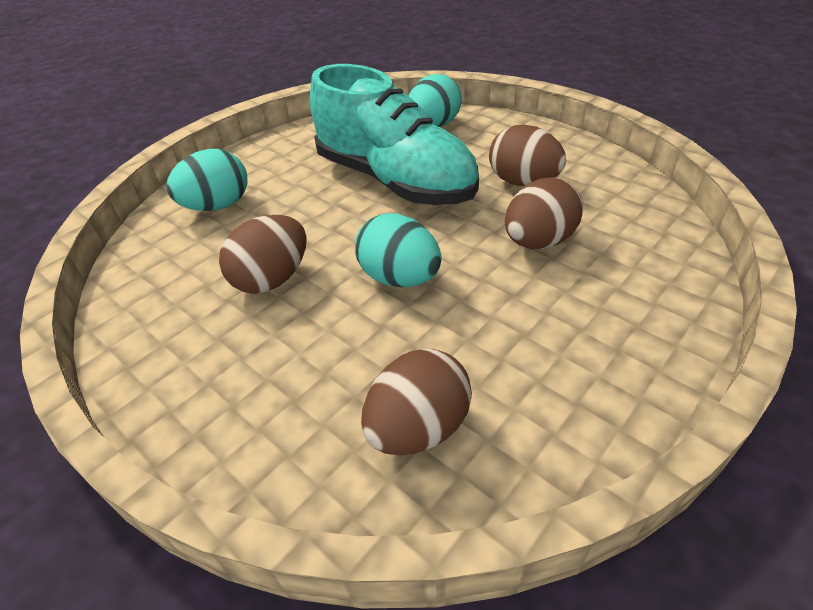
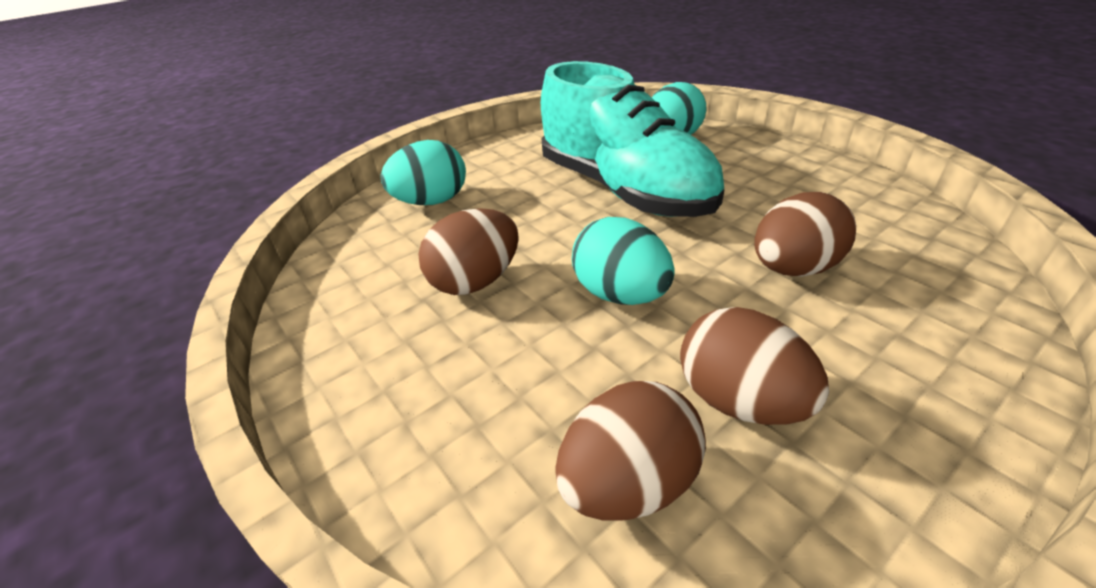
camera: 10 degrees right, 5 degrees down
(523, 182) = (774, 201): brown egg -> brown egg (739, 400)

